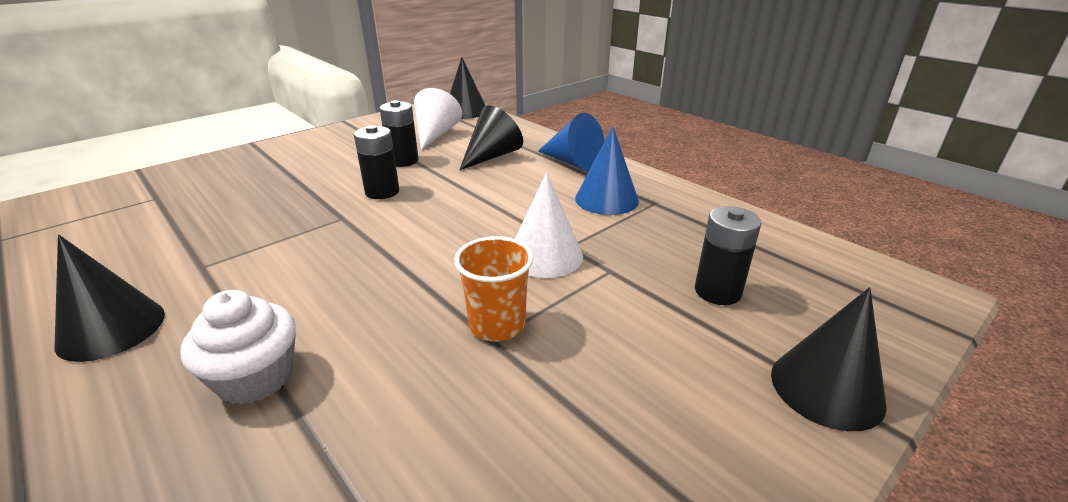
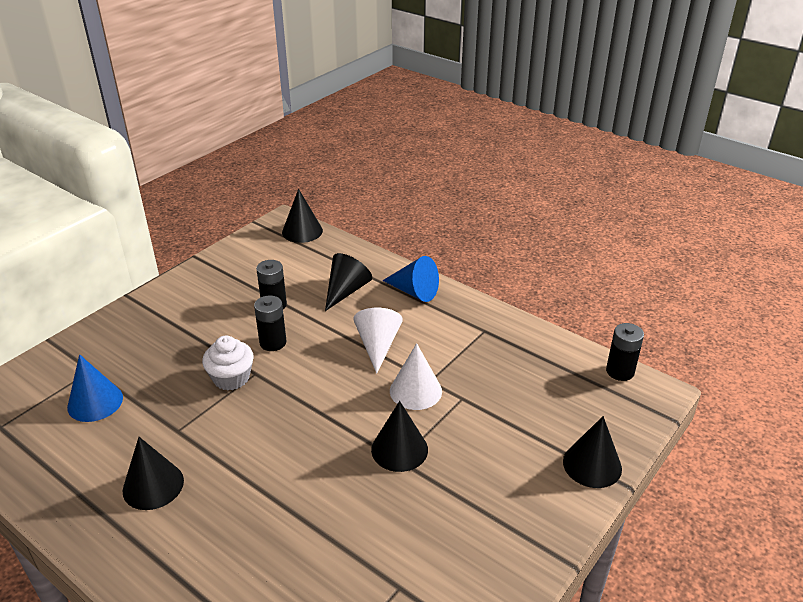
camera: 10 degrees left, 5 degrees up
(255, 377) = (268, 504): white cupcake -> white cupcake (231, 378)
(435, 134) = (288, 267): white cone -> white cone (378, 345)
(497, 325) = (399, 449): orange cup -> black cone
(606, 199) = (448, 331): blue cone -> blue cone (95, 402)
(717, 291) = (532, 406): black battery -> black battery (620, 371)

